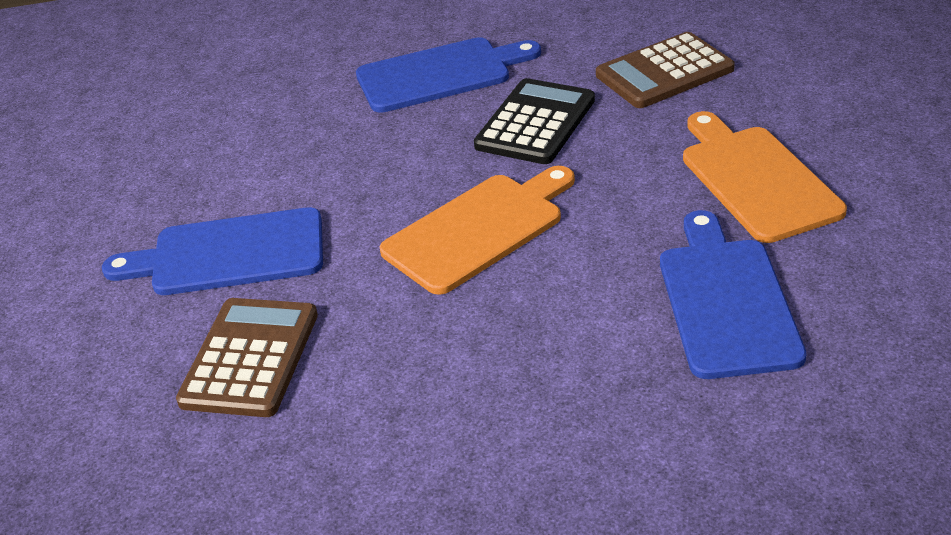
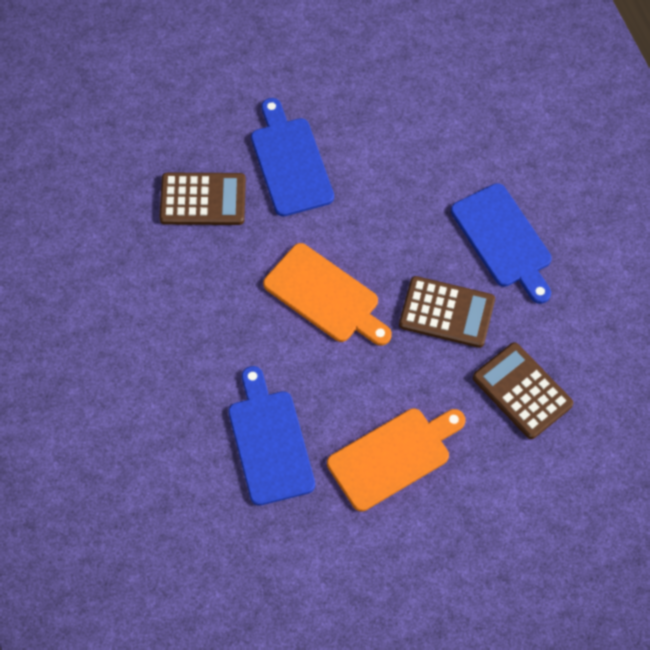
camera: 75 degrees right, 25 degrees up
(535, 123) = (446, 312): black calculator -> brown calculator
(726, 301) = (269, 442): blue cutting board -> blue cutting board turned 90 degrees counterclockwise

